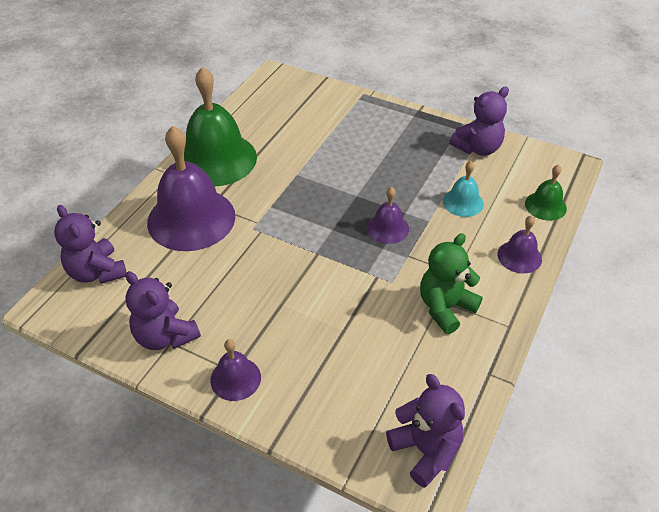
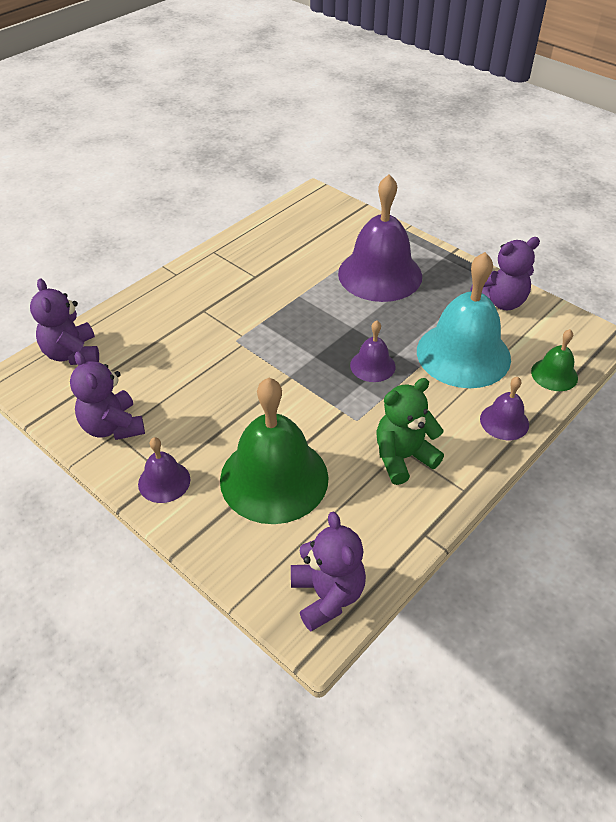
camera: 15 degrees right, 0 degrees up
(191, 219) = (179, 320): purple bell -> purple bell (380, 274)
(216, 159) = (225, 267): green bell -> green bell (274, 478)
(463, 202) = (463, 354): turquoise bell -> turquoise bell, size x2.10

